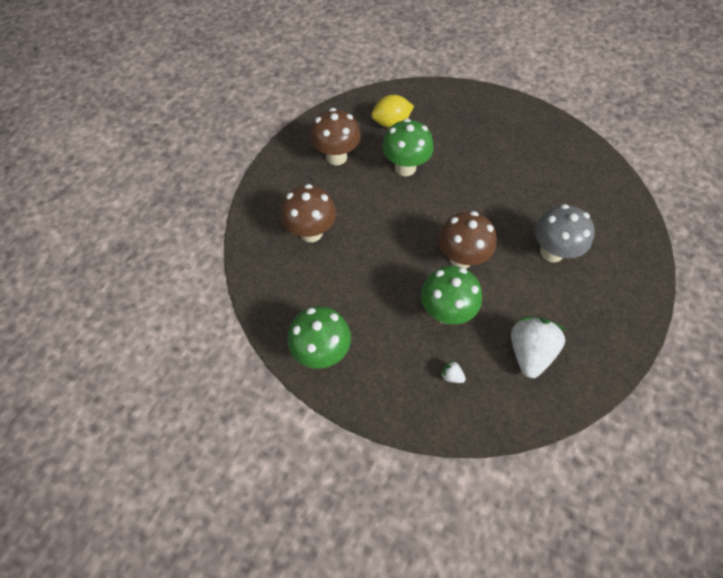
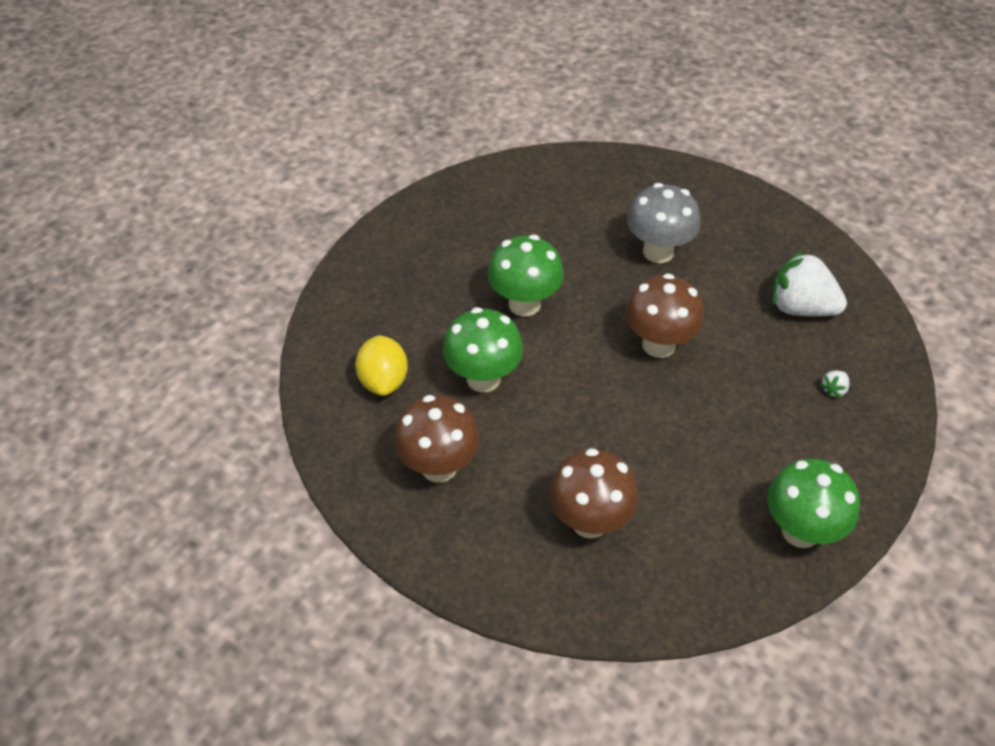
camera: 80 degrees left, 10 degrees down
(445, 312) = (741, 377): green mushroom -> green mushroom (524, 304)

